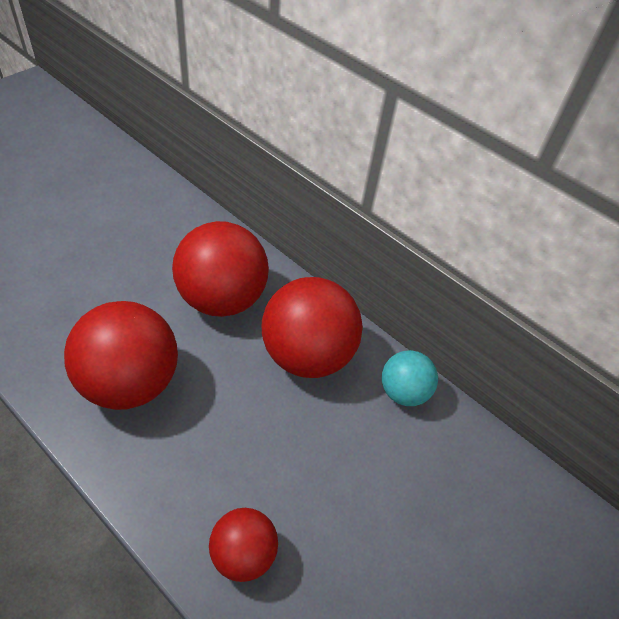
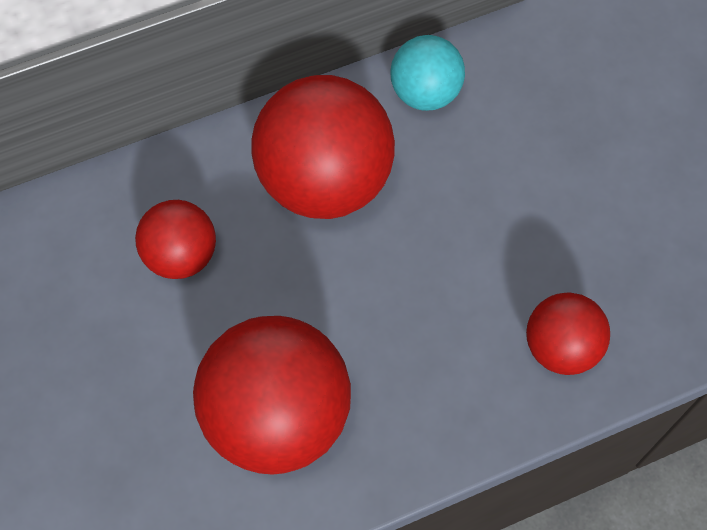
camera: 60 degrees left, 15 degrees up
(222, 299) = (181, 255): red ball -> red ball, size x0.55

